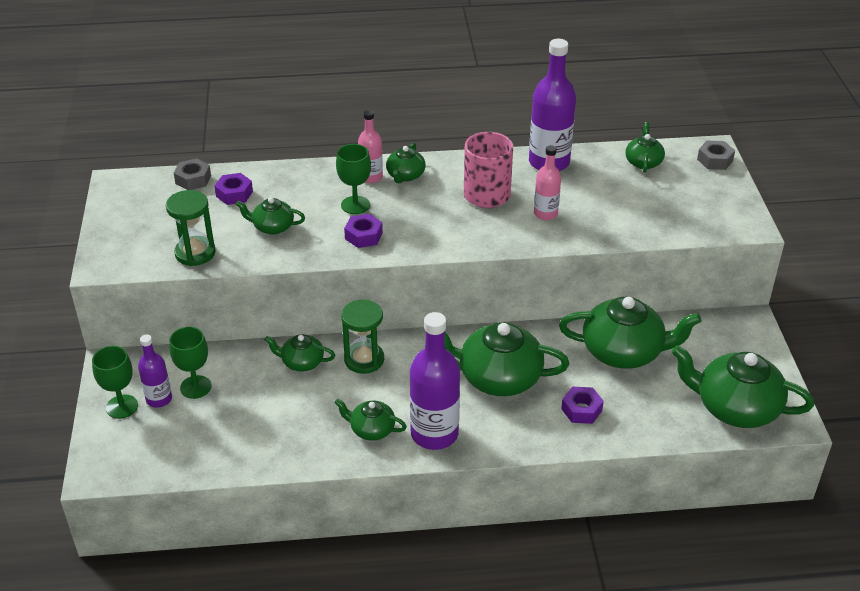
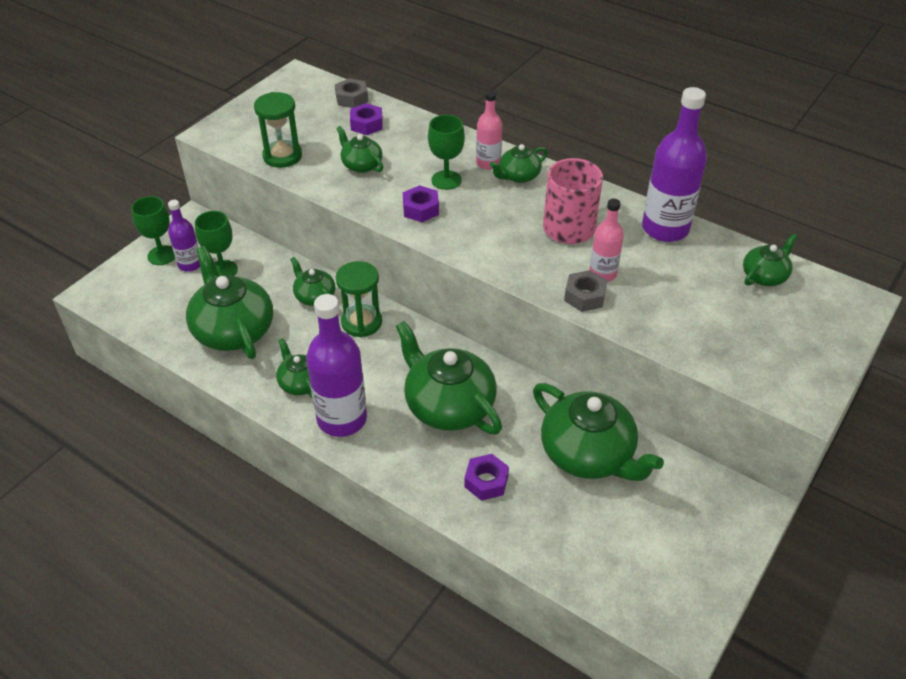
camera: 40 degrees right, 5 degrees up
(715, 160) = (849, 313): grey nut -> grey nut (584, 296)
(735, 407) = (637, 581): green teapot -> green teapot (233, 330)

